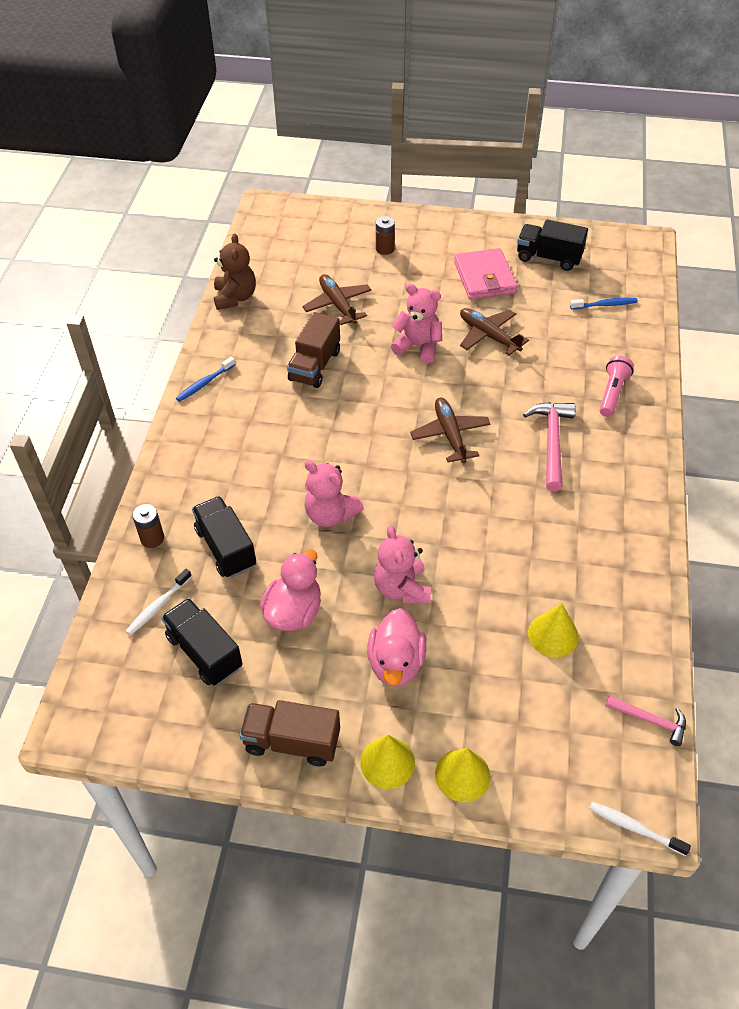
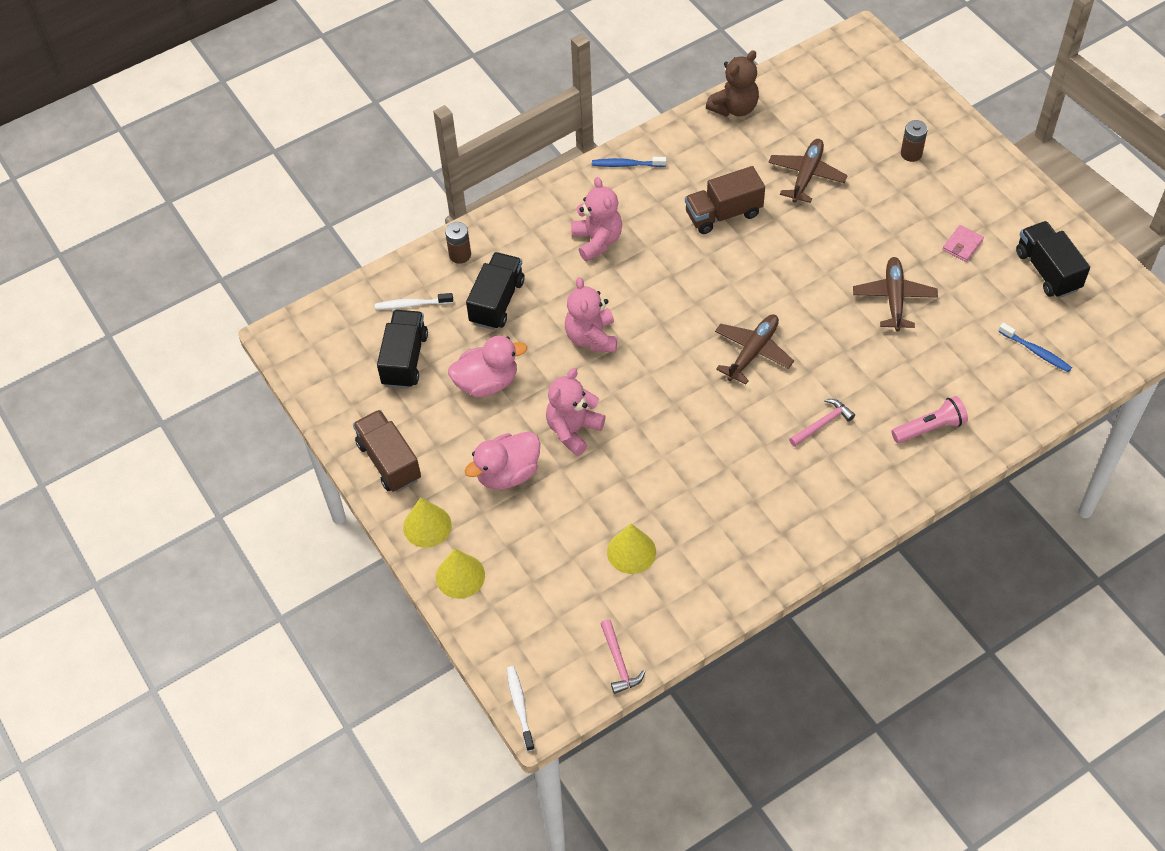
camera: 50 degrees right, 5 degrees up
(418, 346) = (824, 262): pink teddy bear -> pink teddy bear (597, 241)
(484, 278) = (962, 245): pink wallet -> pink wallet, size x0.49
(552, 442) = (823, 424): pink hammer -> pink hammer, size x0.60

